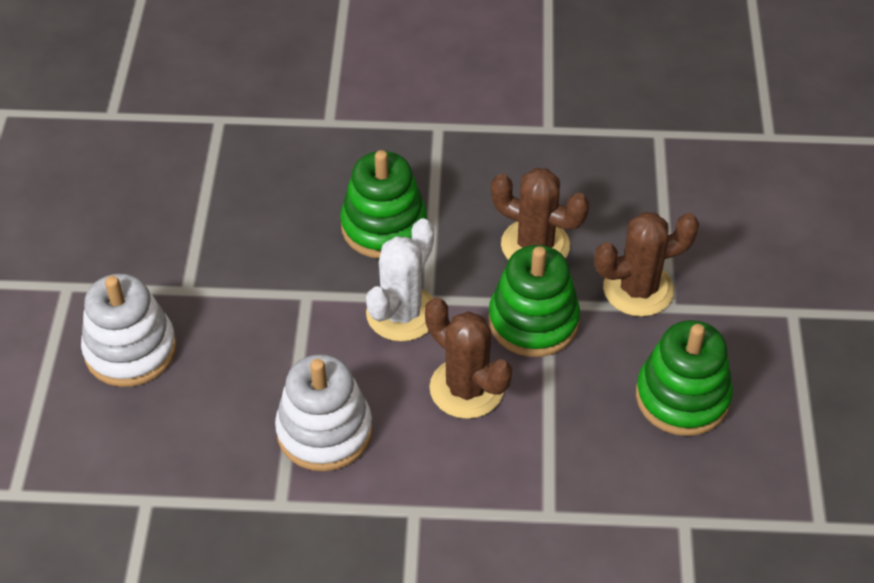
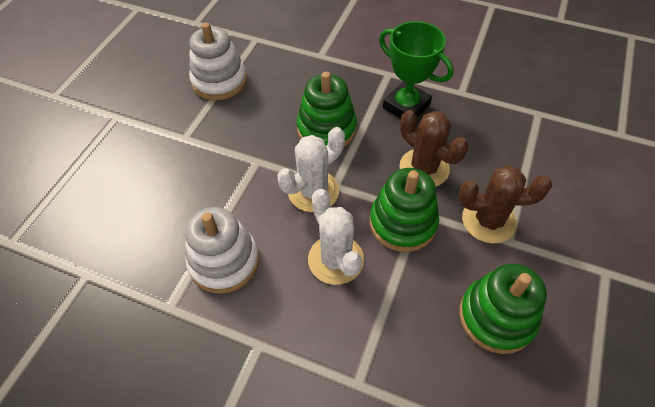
camera: 20 degrees right, 5 degrees up
(130, 350) = (131, 167): white stacking toy -> white stacking toy (219, 81)
(466, 388) = (335, 259): brown cactus -> white cactus
(480, 167) = (406, 106): none -> green trophy

